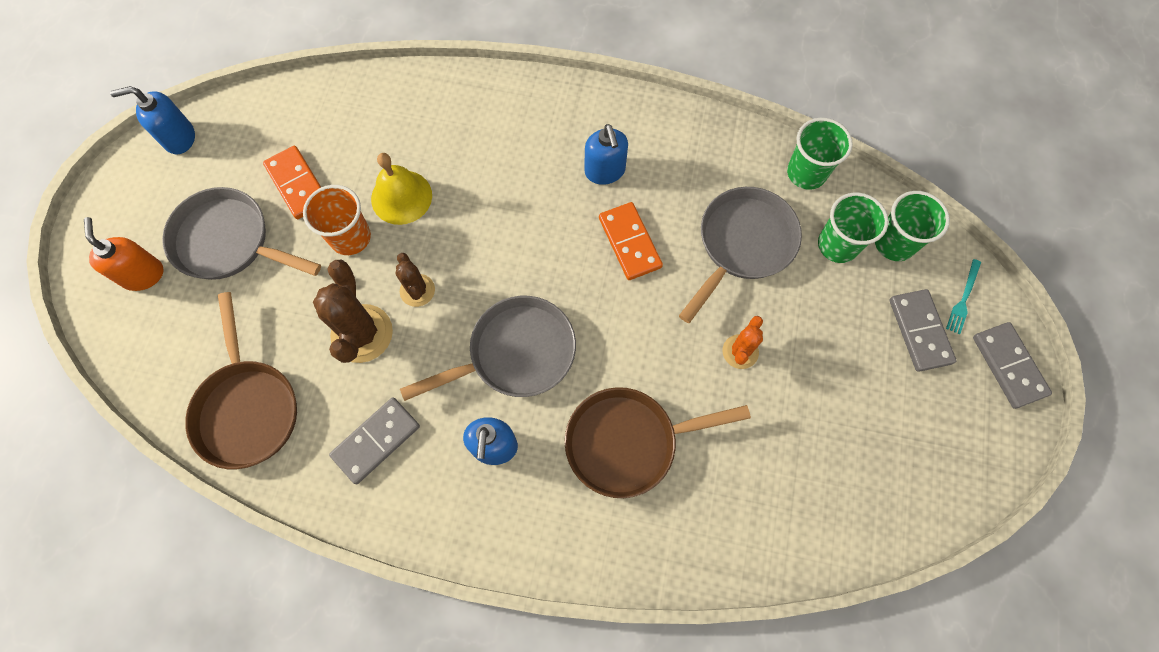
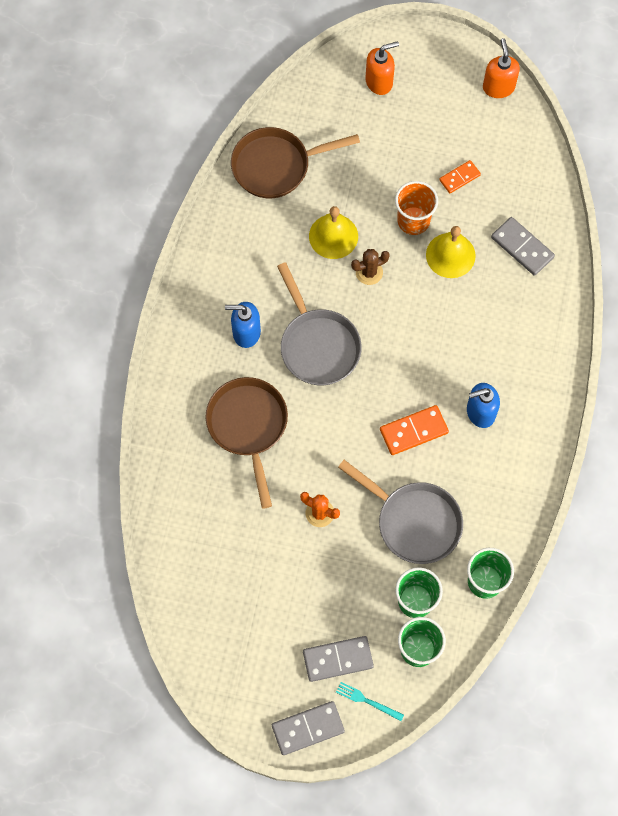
camera: 90 degrees right, 0 degrees up
(179, 138) = (498, 87): blue soap dispenser -> orange soap dispenser
(228, 241) = (408, 135): grey pan -> none
(297, 184) = (459, 178): orange domino -> orange domino, size x0.64
(362, 333) = (333, 236): brown cactus -> yellow bell
(376, 441) = (251, 252): grey domino -> grey domino (522, 247)

